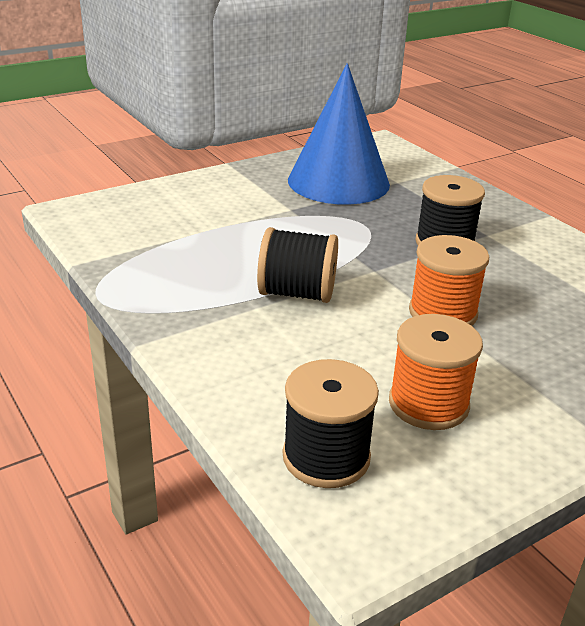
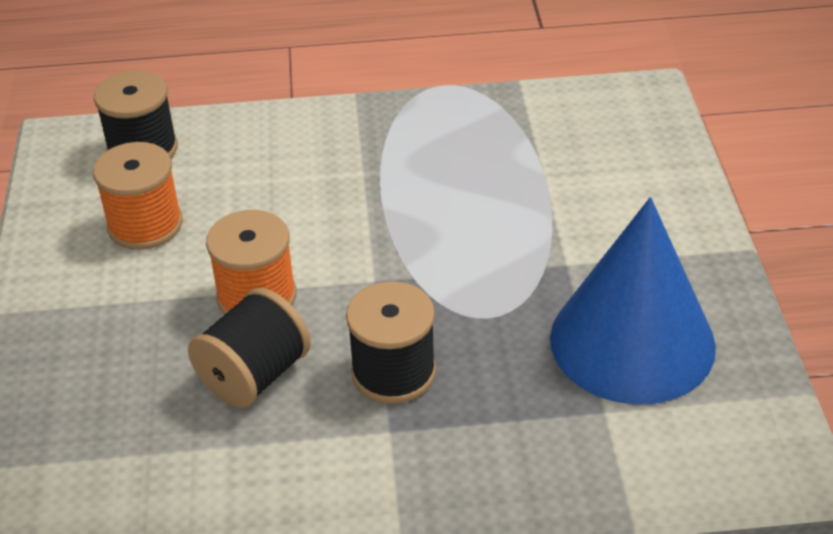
camera: 120 degrees right, 10 degrees up
(297, 293) = (367, 205): black spool -> black spool (254, 376)

